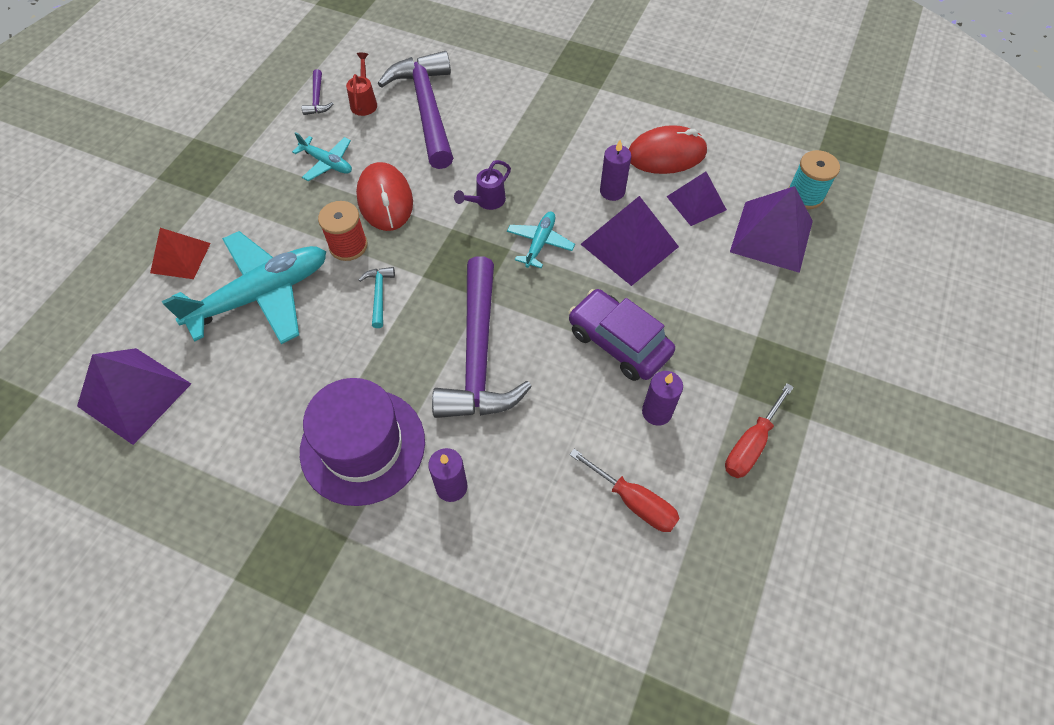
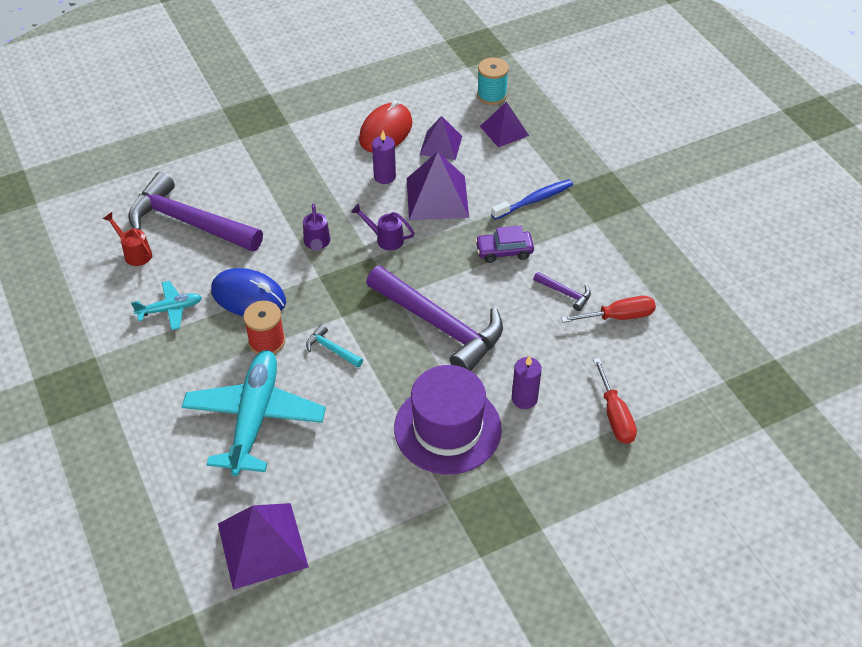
camera: 50 degrees left, 10 degrees down
(180, 258) = (157, 451): red pyramid -> none
(317, 99) = (94, 278): purple hammer -> purple hammer (565, 293)
(385, 200) = (248, 297): red mouse -> blue mouse
(540, 243) = (385, 239): turquoise plane -> purple watering can
(618, 342) = (504, 251): purple car -> purple car, size x0.65
(656, 412) = (570, 267): purple candle -> none
(710, 322) = (534, 200): none -> blue toothbrush
(750, 444) = (632, 240): red screwdriver -> red screwdriver (615, 416)
(771, 236) = (504, 131): purple pyramid -> purple pyramid, size x0.64

